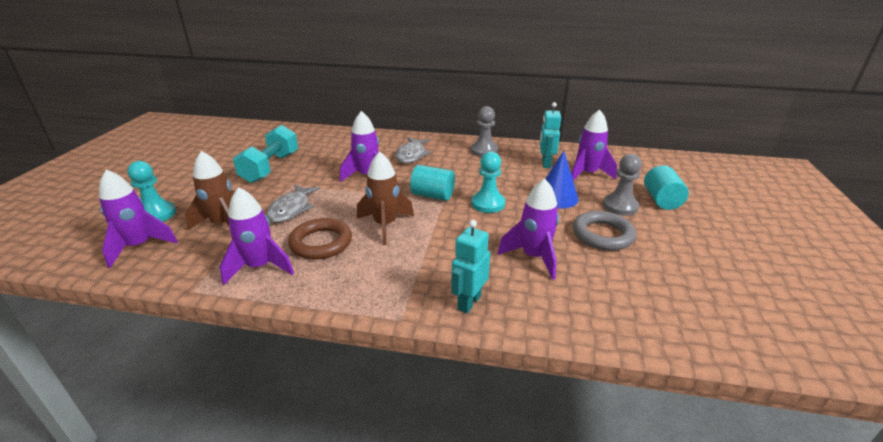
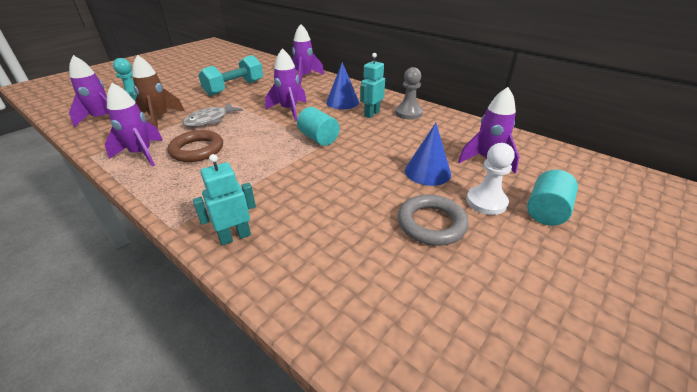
camera: 30 degrees right, 5 degrees up
(385, 225) = (254, 151): brown rocket -> none
(411, 155) = (342, 102): grey fish -> blue cone
(488, 204) = (355, 159): turquoise pawn -> none
(534, 257) = (337, 219): purple rocket -> purple rocket (305, 77)
(545, 164) = (454, 138): turquoise robot -> turquoise robot (371, 114)
(620, 206) = (486, 202): grey pawn -> white pawn

